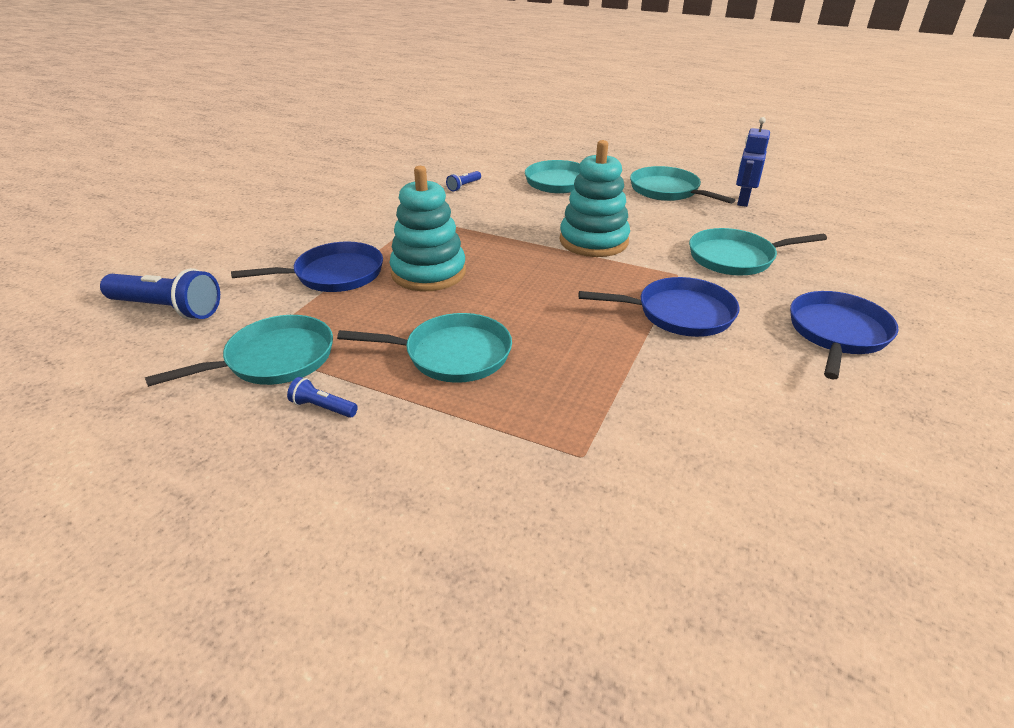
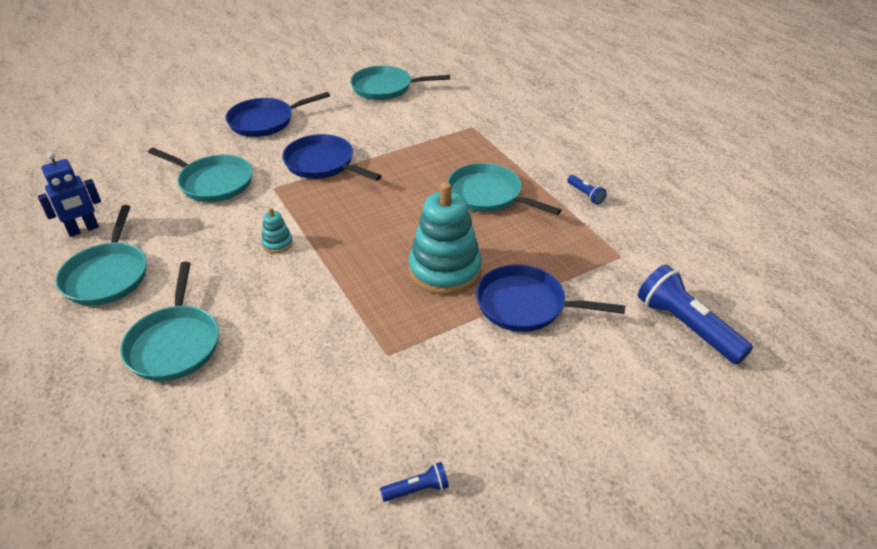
camera: 145 degrees left, 5 degrees up
(274, 359) = (605, 238): turquoise pan -> turquoise pan (385, 88)
(464, 186) = (277, 400): blue flashlight -> blue flashlight (417, 489)
(593, 241) = (277, 243): turquoise stacking toy -> turquoise stacking toy, size x0.44

